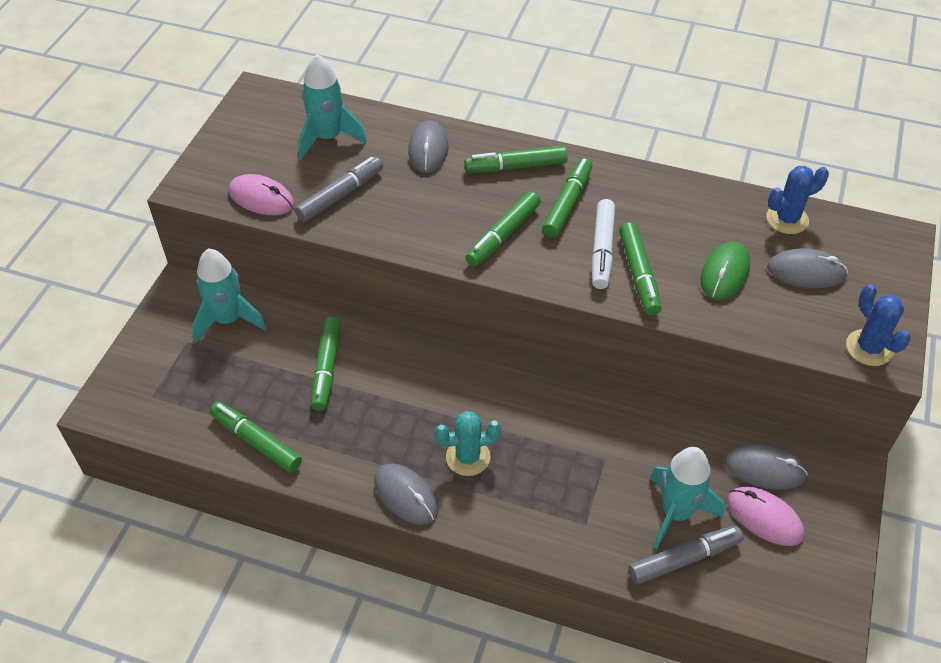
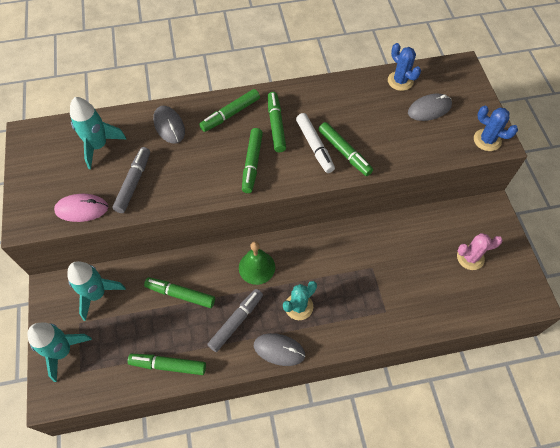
camera: 30 degrees left, 10 degrees up
(326, 368) = (180, 294): green marker -> green marker turned 135 degrees clockwise
(445, 383) = (257, 267): none -> green bell
(676, 513) = (426, 279): turquoise rocket -> turquoise rocket (62, 351)
(684, 559) = (446, 303): grey marker -> grey marker (236, 322)
(725, 273) = (389, 130): green mouse -> none
(764, 518) = (470, 258): pink mouse -> pink cactus
(765, 469) = (454, 230): grey mouse -> none
(787, 219) = (400, 81): blue cactus -> blue cactus turned 75 degrees counterclockwise

